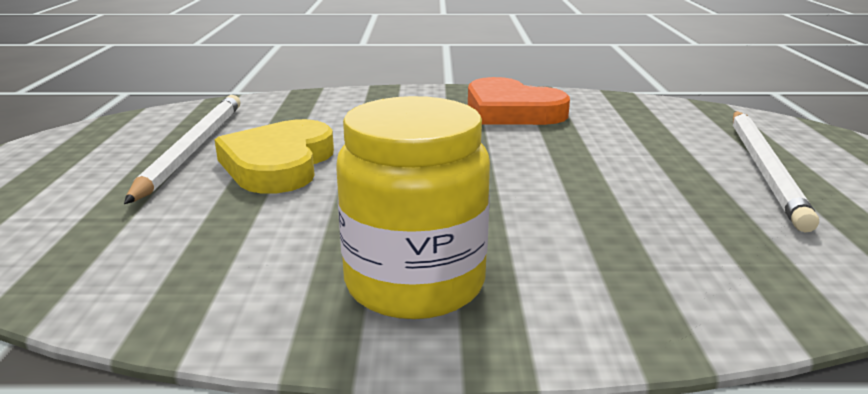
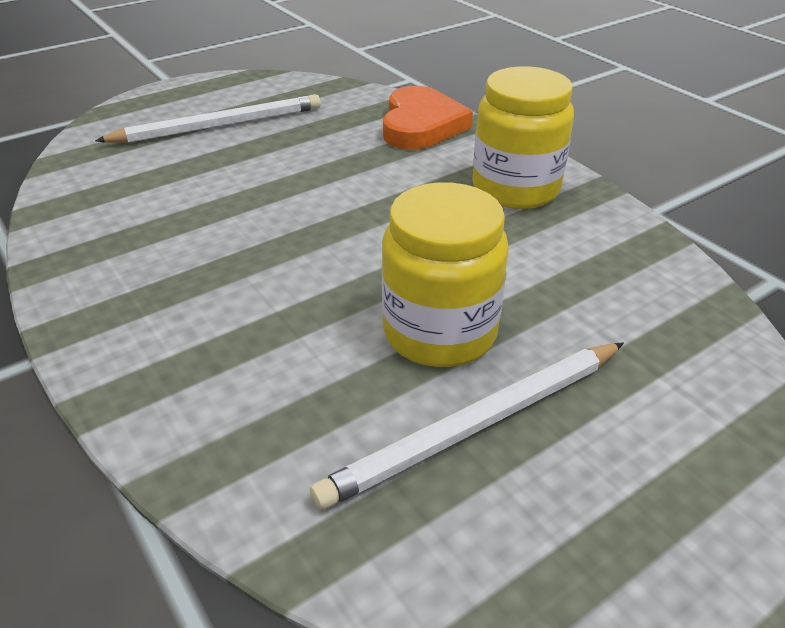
camera: 125 degrees left, 15 degrees up
(278, 164) = (439, 332): yellow heart -> yellow jar
(511, 111) = (147, 258): orange heart -> orange heart (421, 125)

